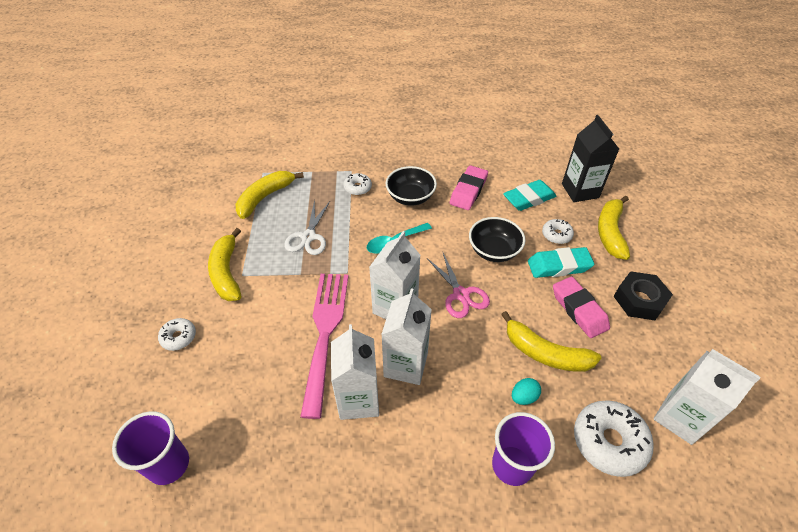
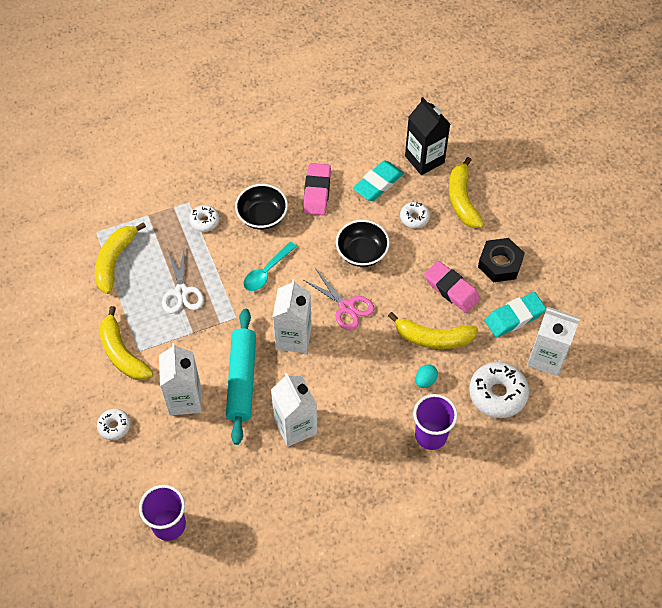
camera: 20 degrees left, 10 degrees up
(325, 332) = (242, 379): pink fork -> turquoise rolling pin
(406, 365) = (322, 385): white carton -> white carton (185, 399)
(559, 266) = (424, 251): turquoise eraser -> turquoise eraser (514, 317)

